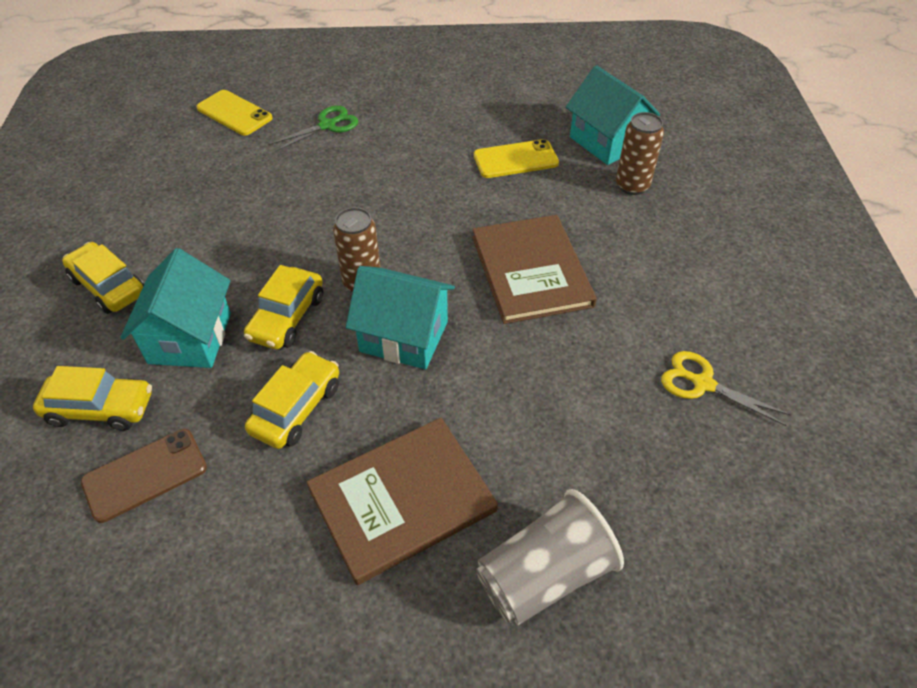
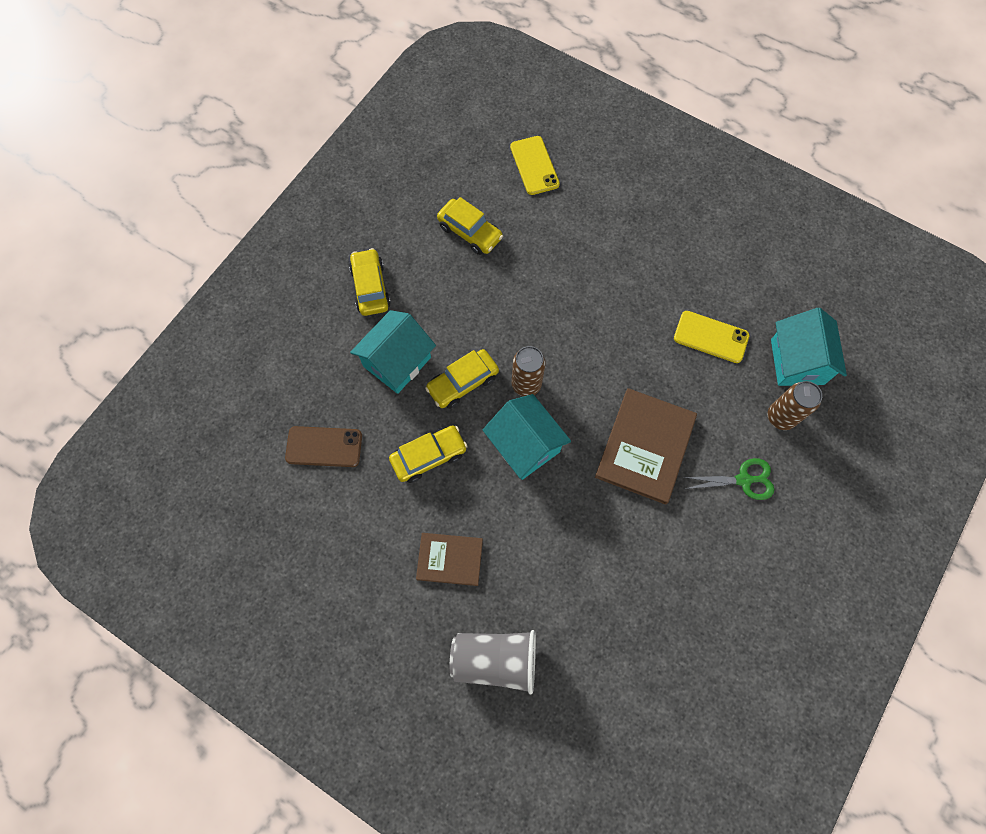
camera: 35 degrees right, 20 degrees up
(100, 409) = (322, 383): yellow car -> yellow car (470, 232)
(327, 125) = (593, 218): green scissors -> green scissors (743, 480)
(402, 500) = (449, 559): brown book -> brown book, size x0.60
(703, 384) = (690, 609): yellow scissors -> none

